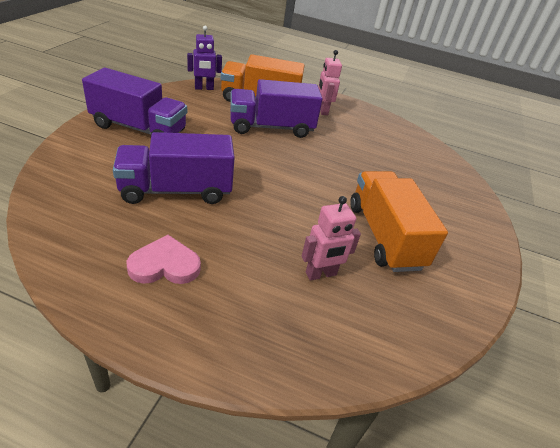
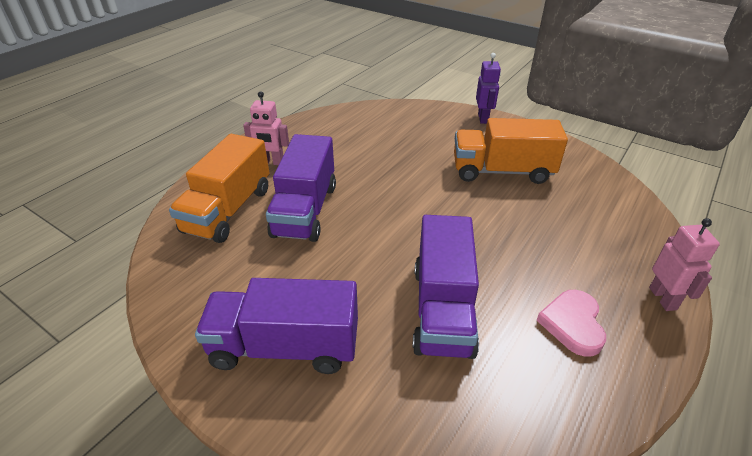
camera: 70 degrees left, 0 degrees up
(139, 128) = (285, 347): purple truck -> purple truck turned 120 degrees counterclockwise
(204, 88) = (171, 263): purple robot -> purple robot (483, 118)
(321, 274) = (559, 217): pink robot -> pink robot (663, 298)

